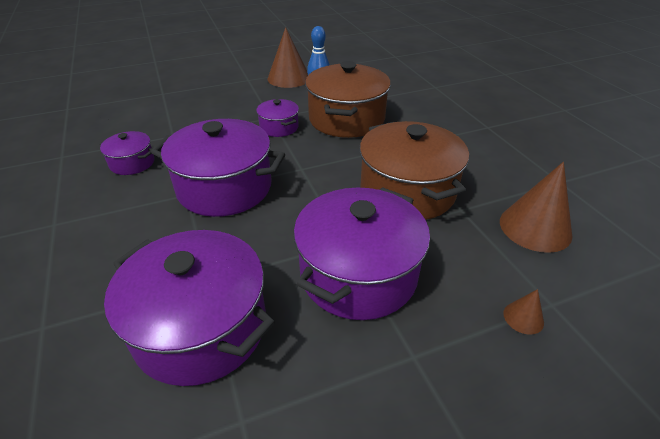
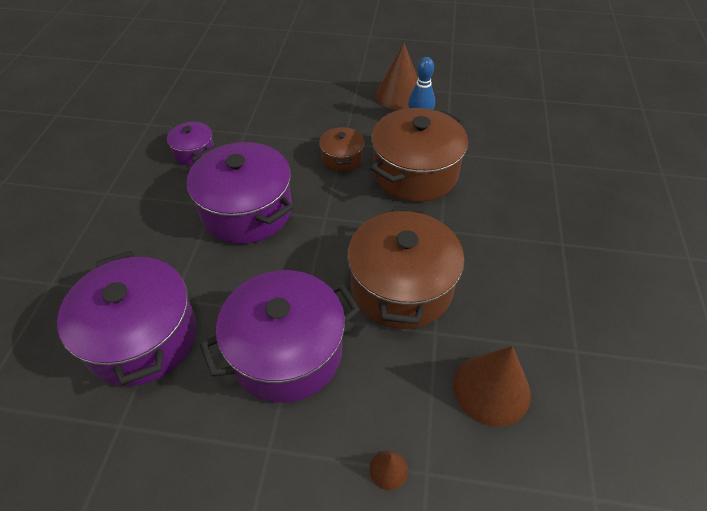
camera: 30 degrees right, 10 degrees up
(279, 127) = (342, 158): purple pot -> brown pot

